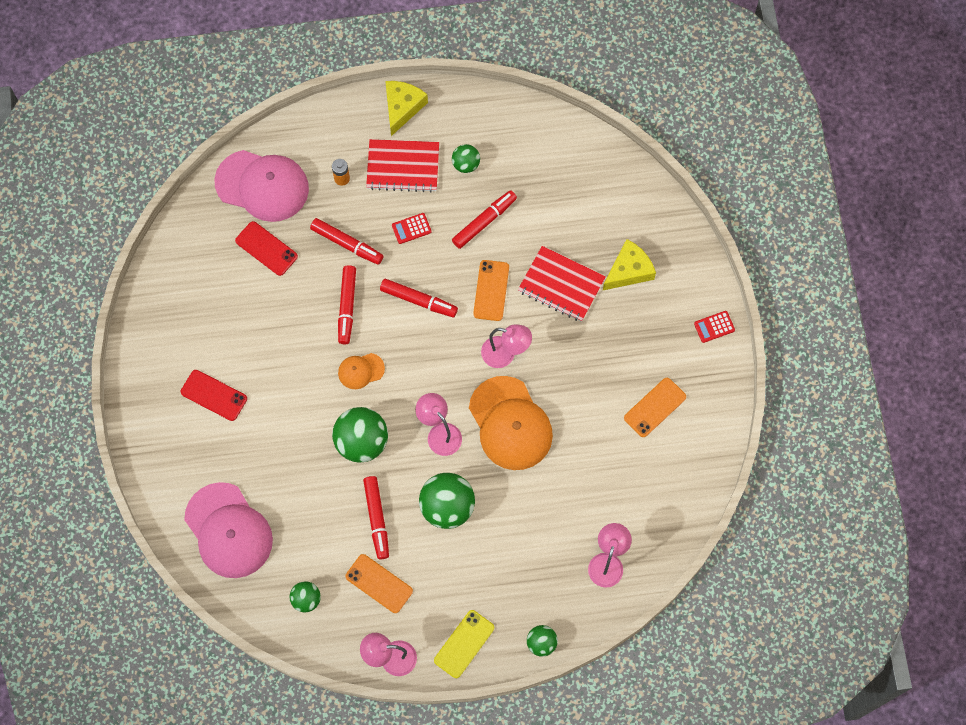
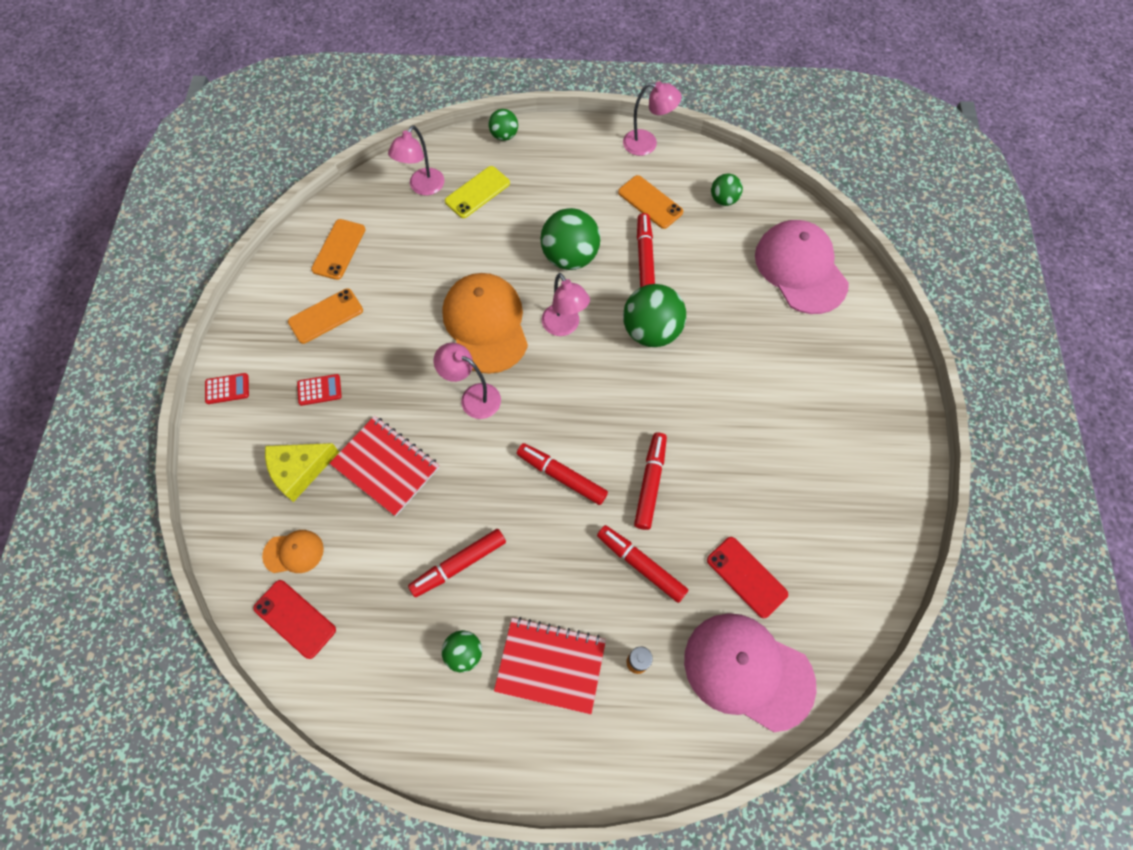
camera: 170 degrees left, 5 degrees down
(214, 395) = (816, 406): red phone -> red phone (295, 619)
(361, 371) = (642, 405): orange cap -> orange cap (293, 552)
(402, 107) = (535, 764): yellow cheese -> none
(411, 228) = (554, 572): red calculator -> red calculator (319, 390)
(464, 644) = (576, 145): yellow phone -> yellow phone (477, 192)
(491, 290) = (471, 474): orange phone -> orange phone (339, 249)

